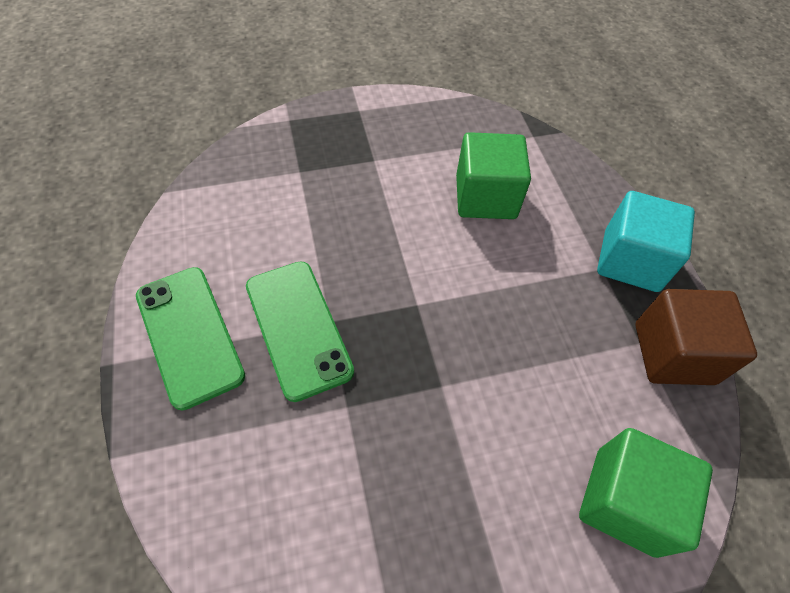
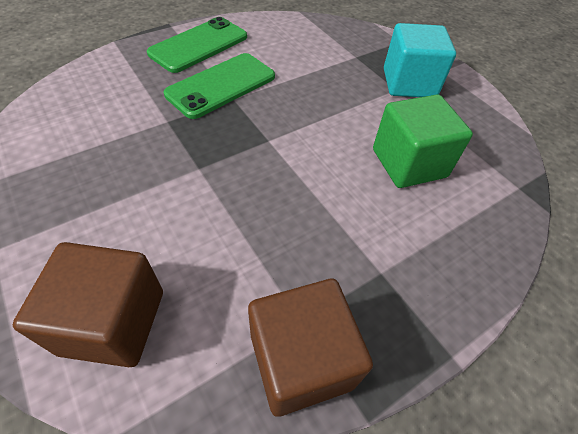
camera: 70 degrees right, 5 degrees down
(625, 501) = (113, 322): green cube -> brown cube
(630, 260) = (409, 301): turquoise cube -> turquoise cube (409, 83)

